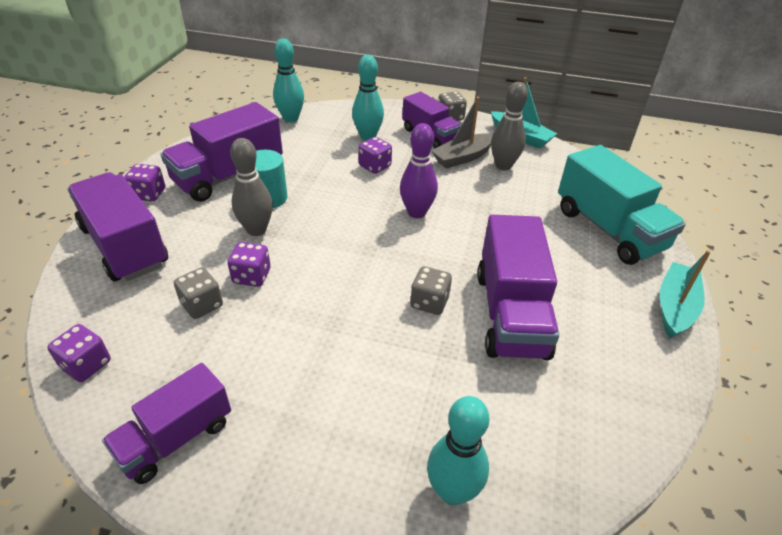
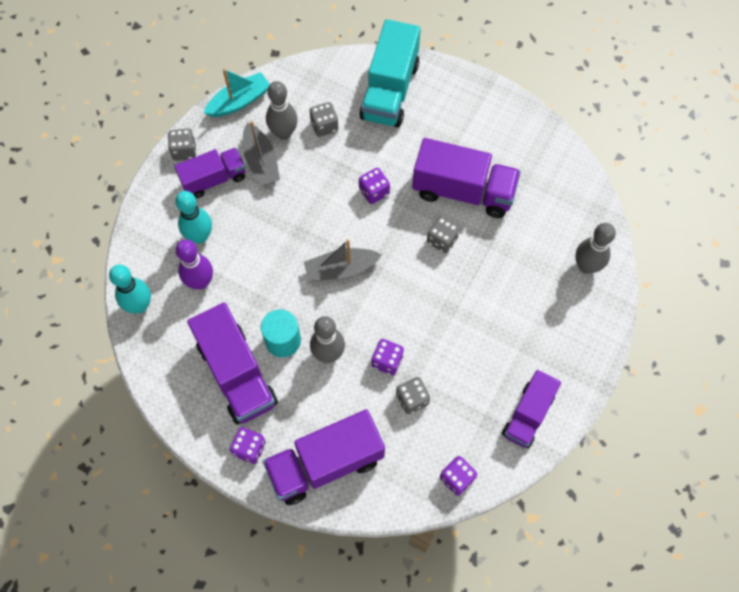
camera: 75 degrees left, 25 degrees up
(176, 438) = (528, 415): purple truck -> purple truck turned 60 degrees clockwise
(361, 224) = (341, 269): none -> grey boat
(375, 166) = (255, 240): purple dice -> purple dice (374, 192)
(416, 212) = (335, 222): purple bowling pin -> purple bowling pin (200, 282)
(452, 491) = (586, 266): turquoise bowling pin -> grey bowling pin
(529, 189) = (324, 126): none -> grey dice
(608, 229) = (390, 91): turquoise truck -> turquoise truck turned 120 degrees clockwise
(675, 307) = (477, 89): turquoise boat -> none

